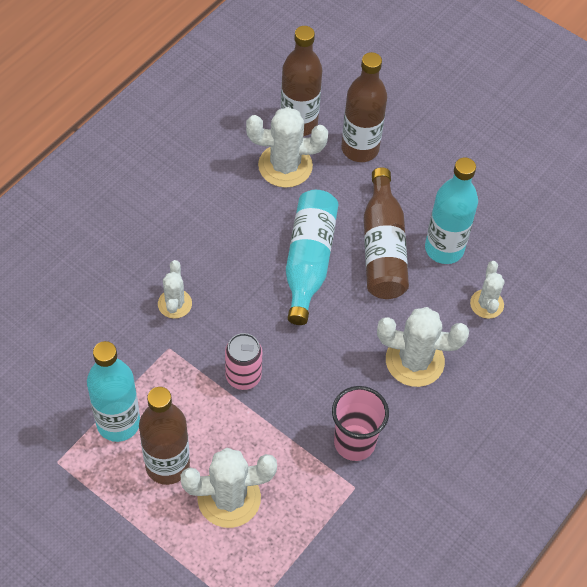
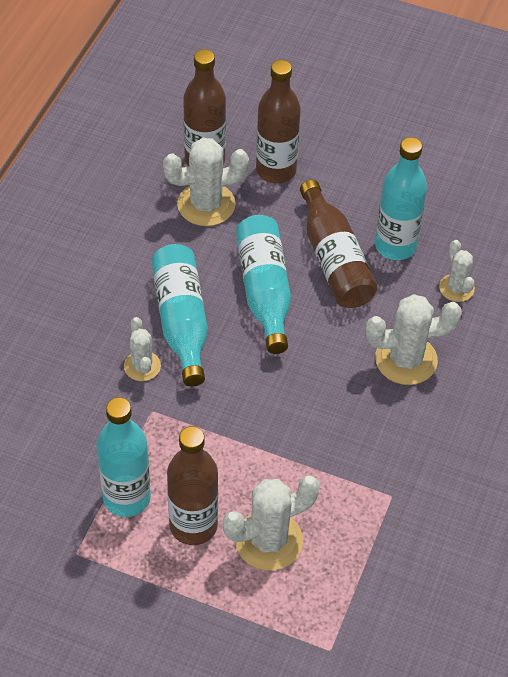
camera: 15 degrees left, 5 degrees down
(224, 271) = (181, 321): none -> turquoise bottle
(243, 376) = (239, 419): pink can -> none
(354, 442) = (375, 453): pink cup -> none

